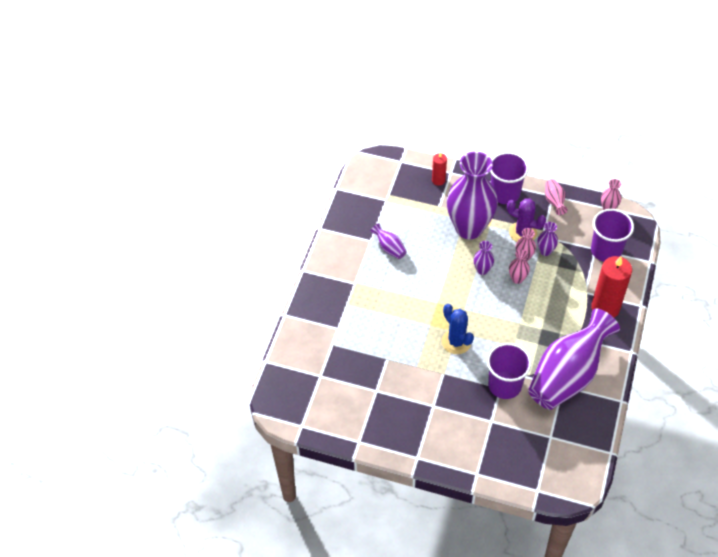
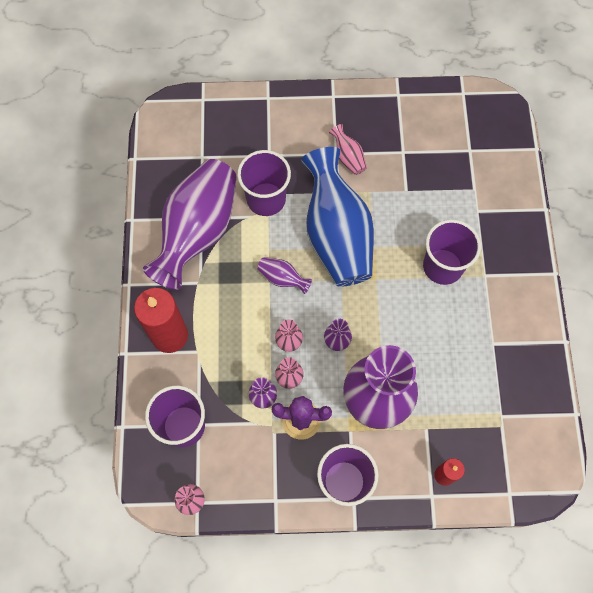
camera: 160 degrees right, 15 degrees up
(383, 297) = (442, 266): none -> purple cup
(389, 248) = (465, 339): purple vase -> purple vase (282, 278)
(456, 342) = (336, 235): blue cactus -> blue vase
(554, 201) = (271, 489): pink vase -> pink vase (348, 157)

